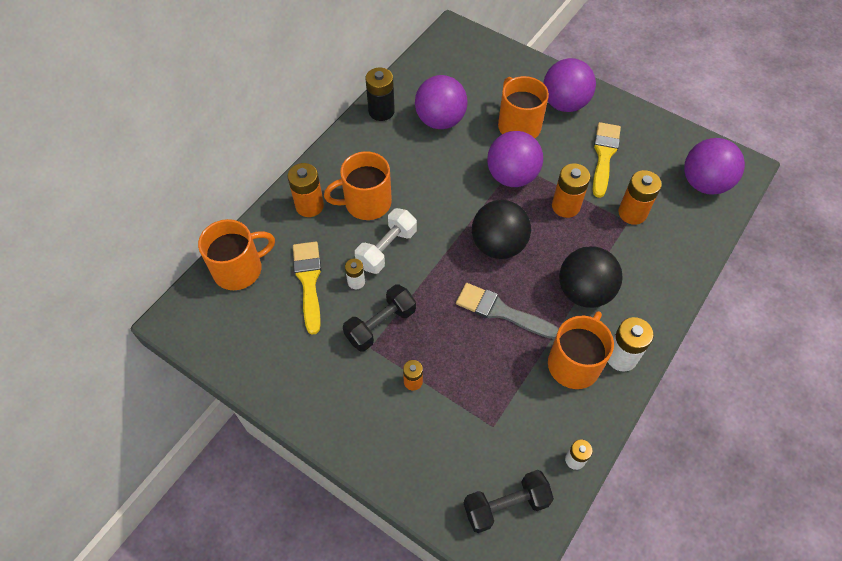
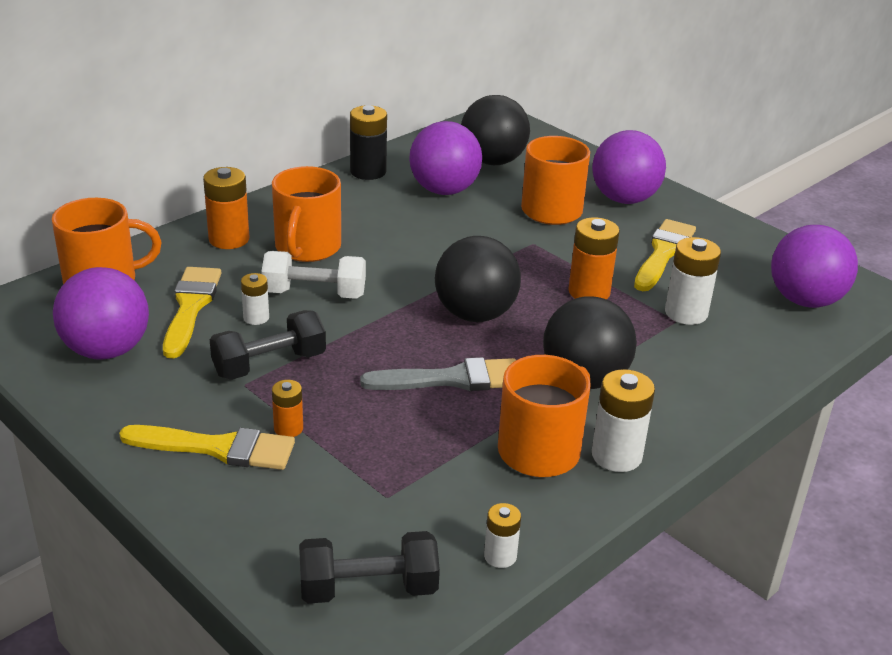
camera: 10 degrees right, 25 degrees down
(366, 203) = (307, 248): orange mug -> orange mug turned 75 degrees counterclockwise
(374, 410) = (217, 448): none -> yellow brush
(387, 249) = (314, 294): white dumbbell -> white dumbbell turned 45 degrees clockwise
(464, 81) = (493, 161): none -> black ball
(501, 311) = (451, 379): grey brush -> grey brush turned 135 degrees clockwise
(512, 176) = (522, 253): purple ball -> purple ball (107, 350)
(632, 213) = (686, 313): orange battery -> white battery

